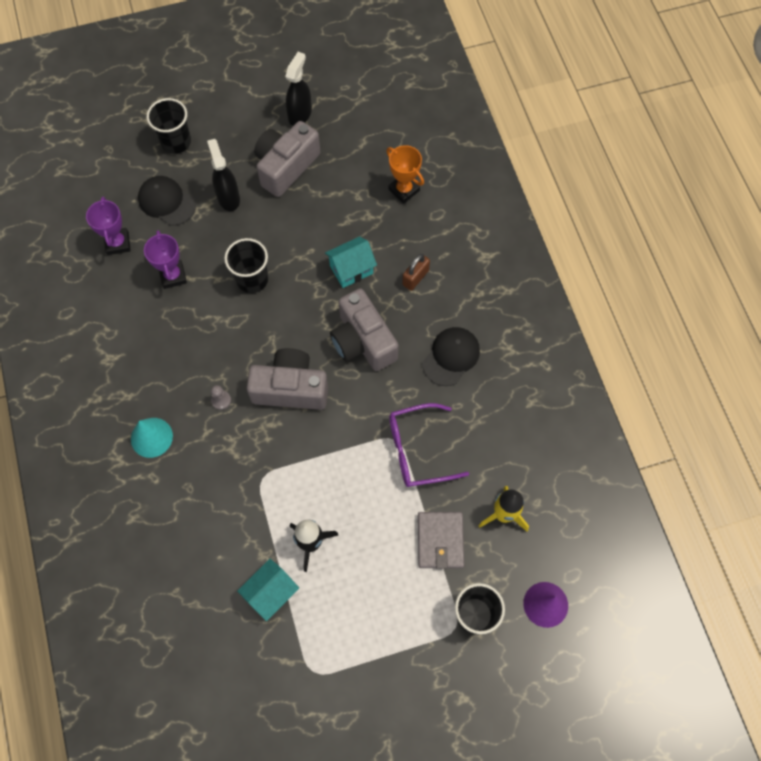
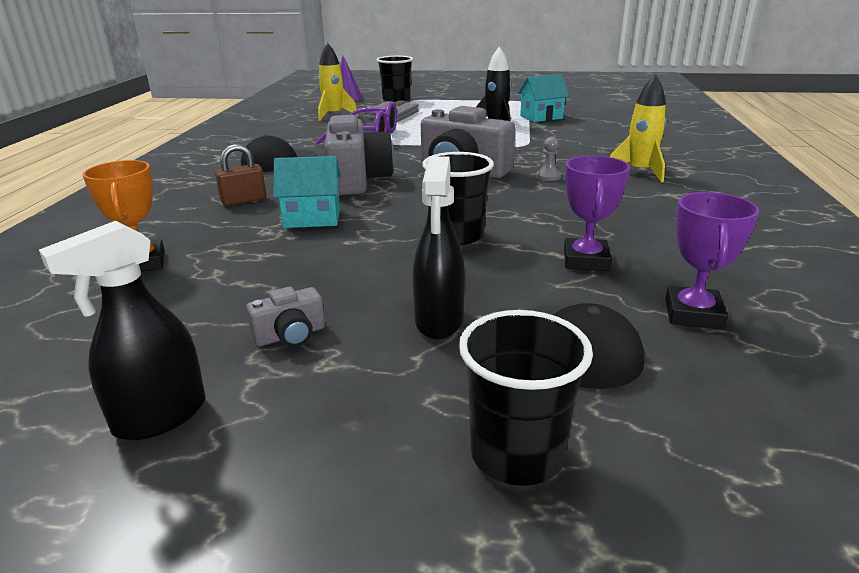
camera: 155 degrees left, 40 degrees down
(151, 437) = (640, 172): turquoise cone -> yellow rocket
(286, 166) = (290, 335): grey camera -> grey camera, size x0.46

